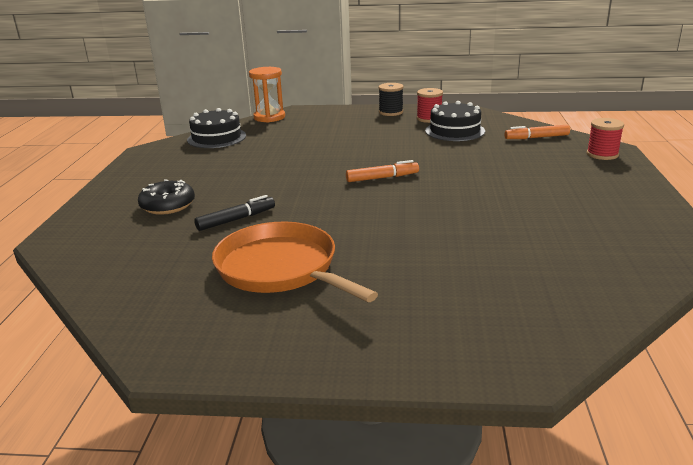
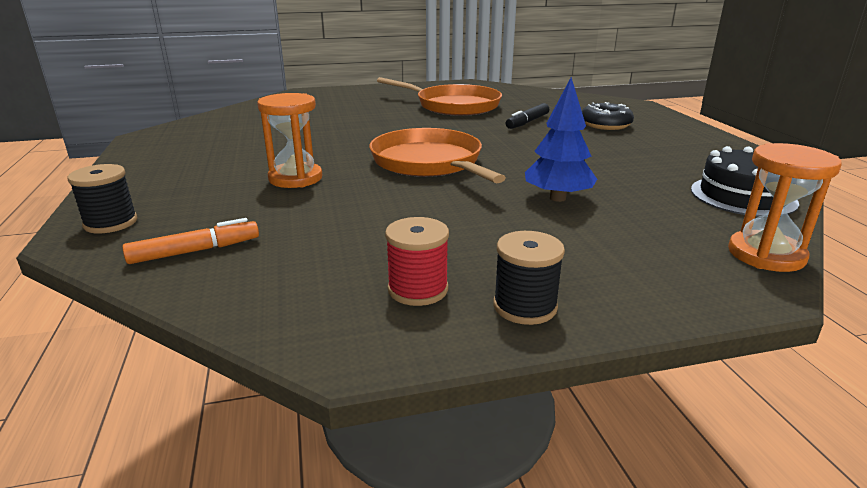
camera: 160 degrees right, 0 degrees up
(322, 145) = (557, 198): none -> blue tree
(382, 178) = (429, 162): orange marker -> orange pan
(455, 131) = (352, 254): black cake -> none
(492, 174) = (295, 178): none -> orange hourglass
(602, 154) = (111, 223): red spool -> black spool

